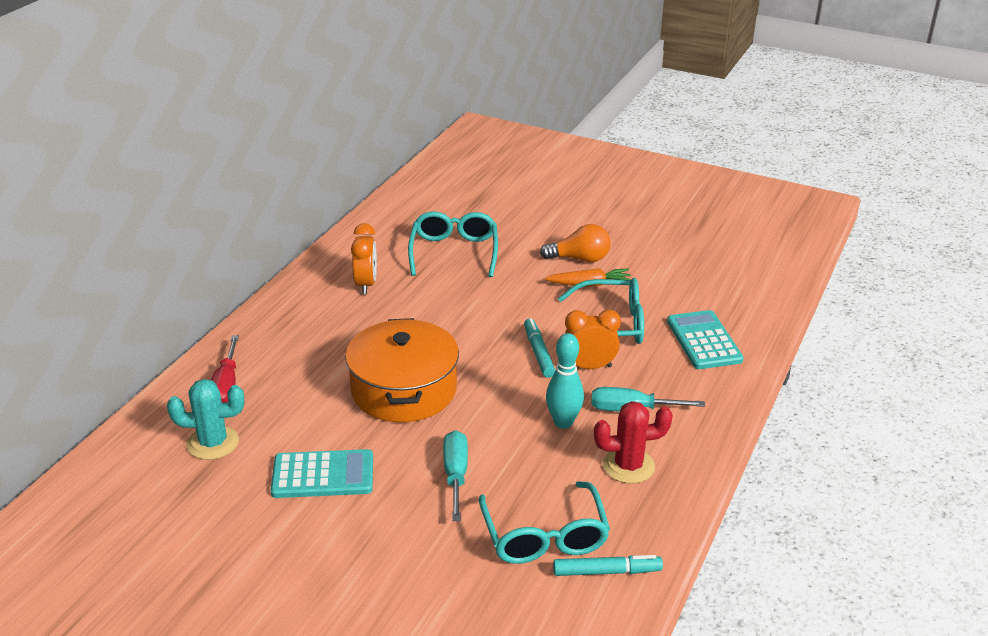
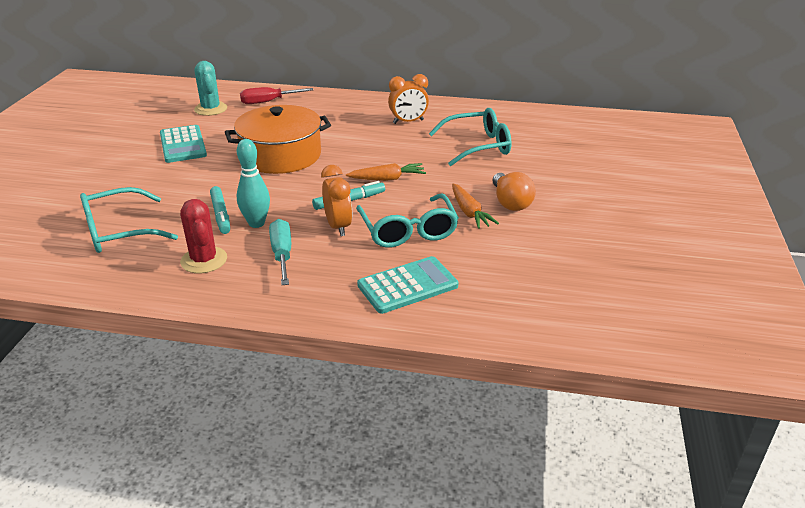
camera: 75 degrees right, 0 degrees up
(455, 475) = (186, 188): turquoise screwdriver -> none
(500, 320) = (388, 179): none -> orange carrot
(607, 572) = (77, 263): turquoise marker -> turquoise marker (221, 215)

